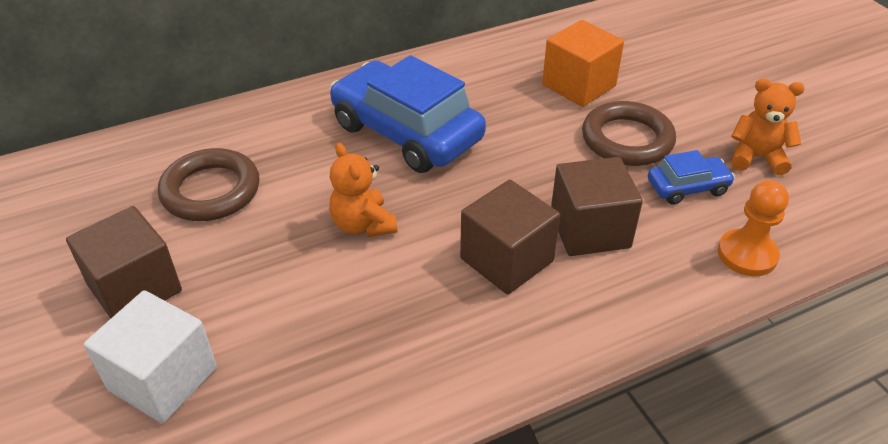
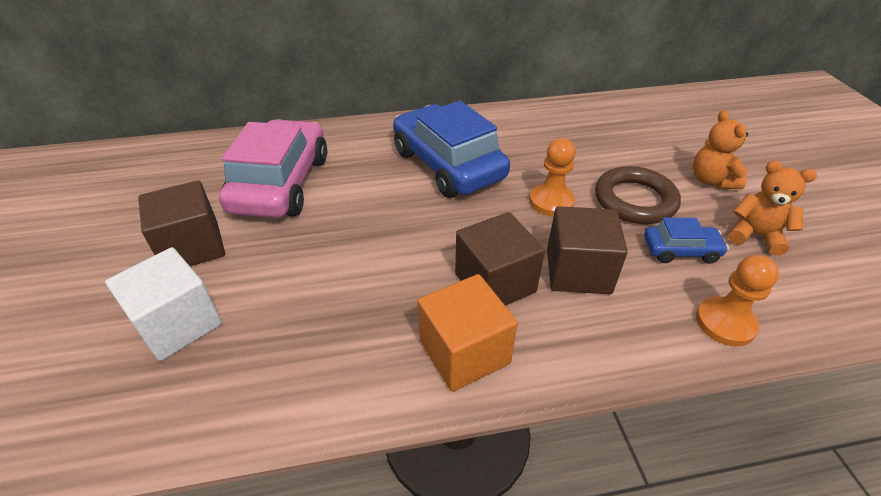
camera: 15 degrees right, 0 degrees up
(211, 191) = (281, 184): brown ring -> pink car
(363, 224) = (385, 230): orange teddy bear -> orange teddy bear (711, 181)
(538, 157) = (551, 201): none -> orange pawn
(578, 85) = (604, 150): orange cube -> orange cube (464, 352)

